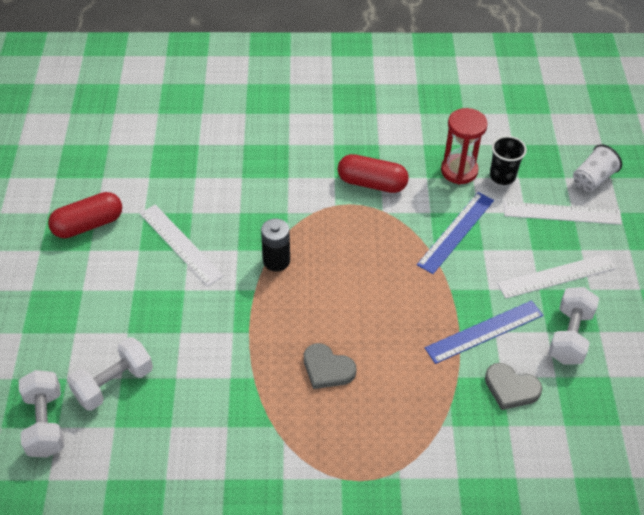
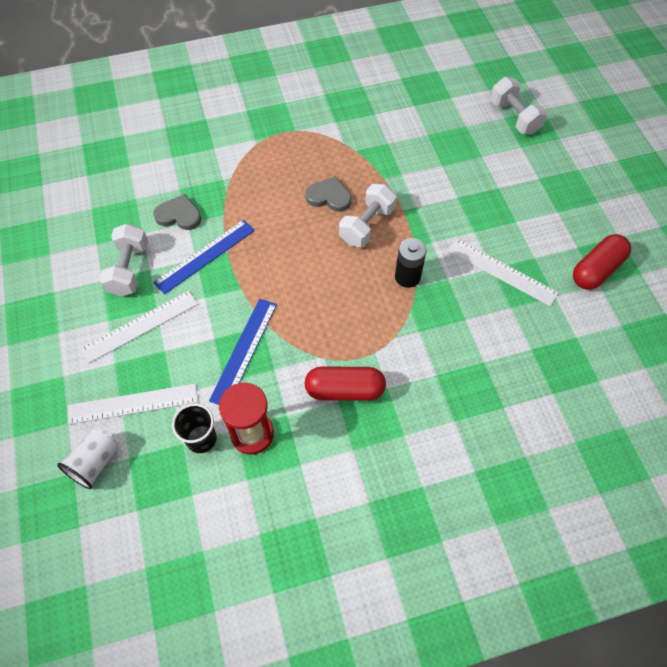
camera: 165 degrees right, 10 degrees up
(113, 383) = (484, 151): white dumbbell -> white dumbbell (367, 225)

